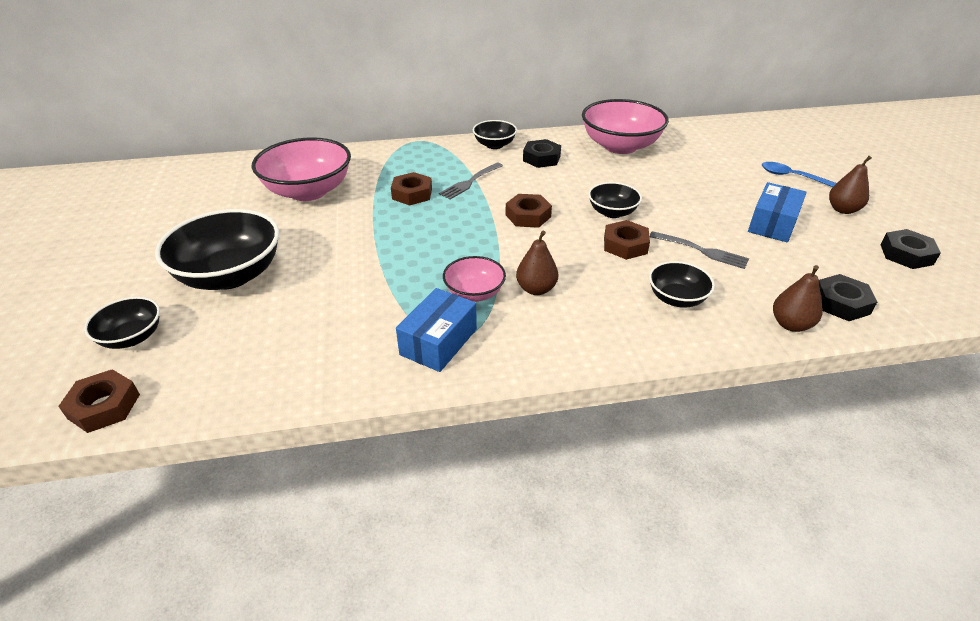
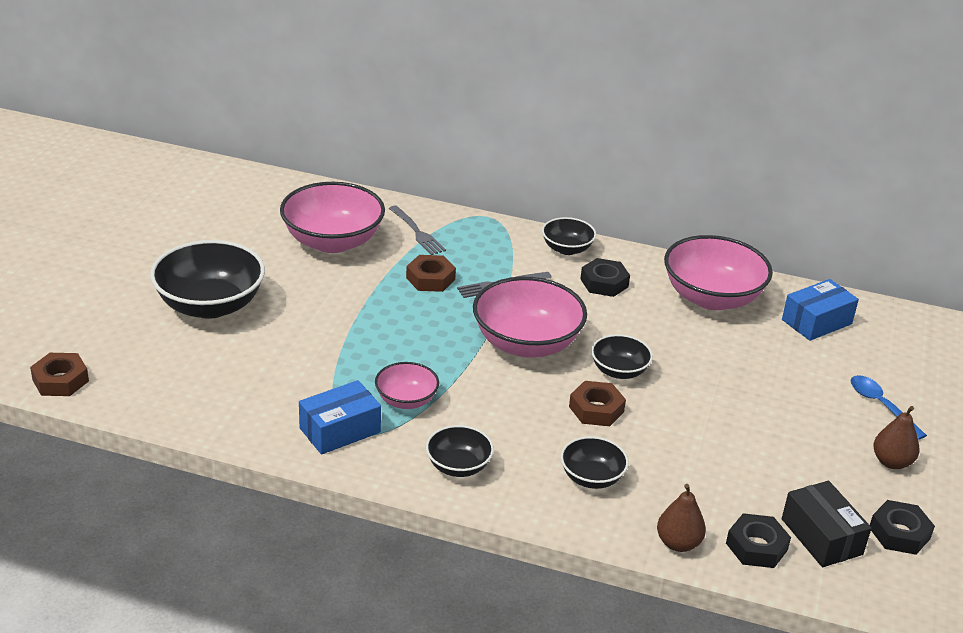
camera: 25 degrees right, 5 degrees down
(132, 337) = (105, 333): black bowl -> black bowl (458, 466)
(528, 216) = (526, 343): brown nut -> pink bowl
(536, 289) = (466, 418): brown pear -> none
(700, 250) = (670, 444): grey fork -> grey fork (417, 232)
(772, 224) = (785, 446): blue box -> blue box (816, 322)
(868, 277) = (821, 536): none -> black box

